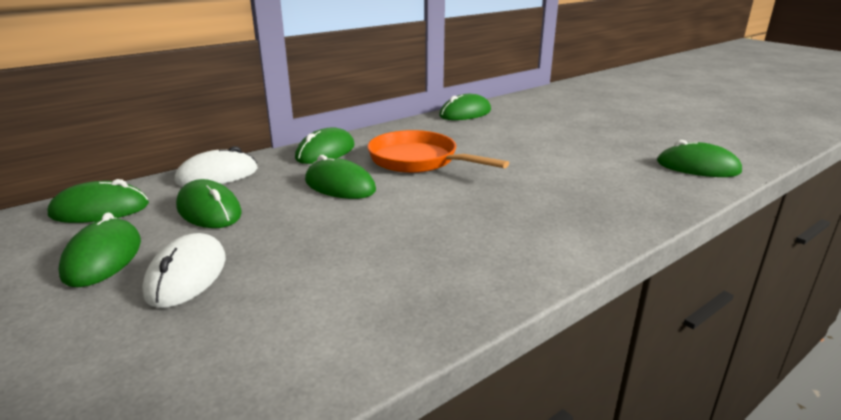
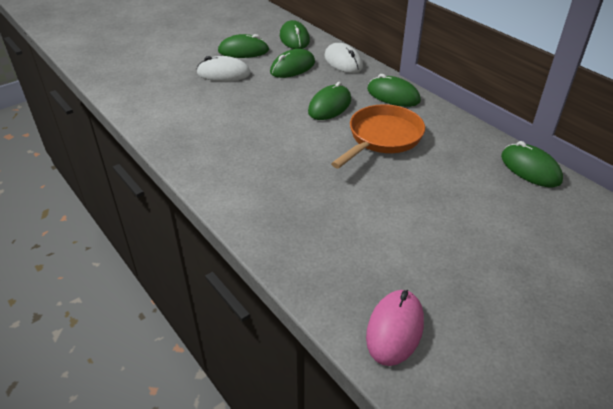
camera: 90 degrees right, 15 degrees up
(697, 167) = (395, 329): green mouse -> pink mouse

